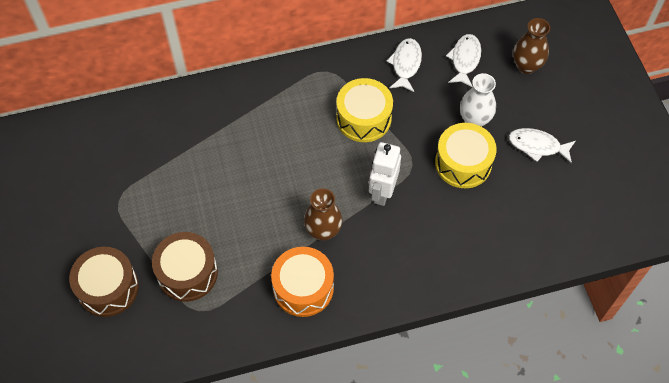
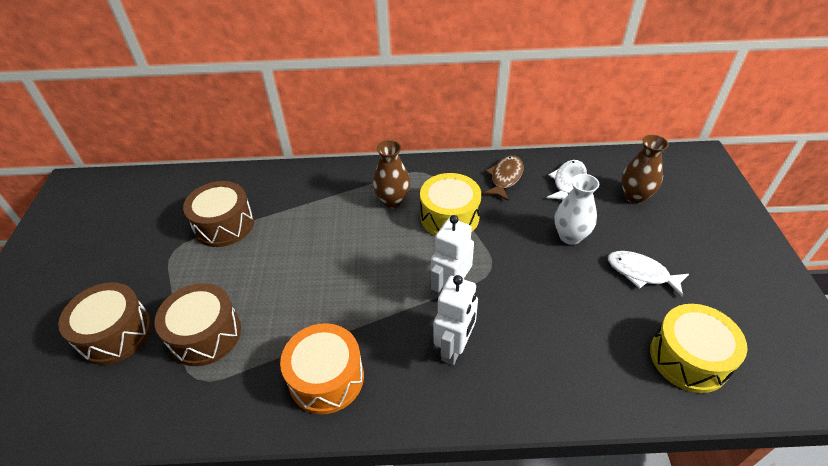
camera: 15 degrees right, 15 degrees down
(153, 165) = (224, 225): none -> brown drum
(323, 231) = (371, 318): brown vase -> brown vase (392, 201)
(398, 243) = (454, 348): none -> white robot
(405, 64) = (505, 177): white fish -> brown fish
(463, 163) = (550, 276): yellow drum -> yellow drum (689, 358)

